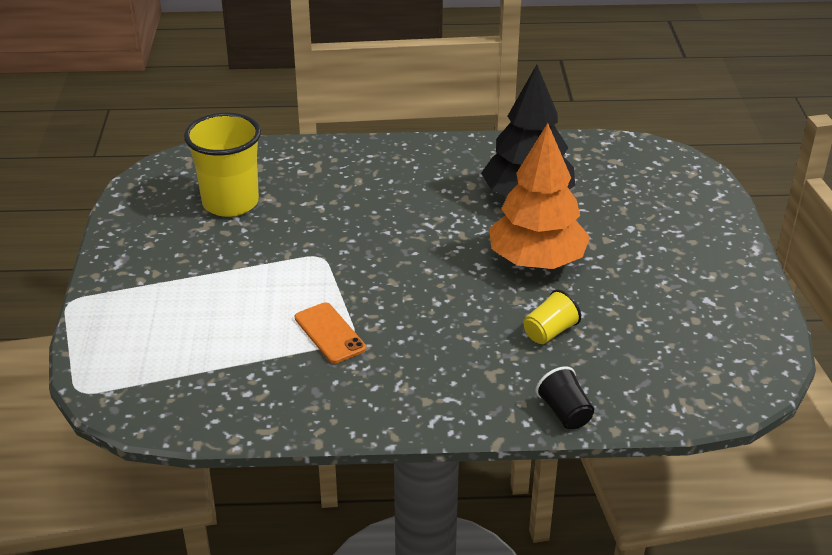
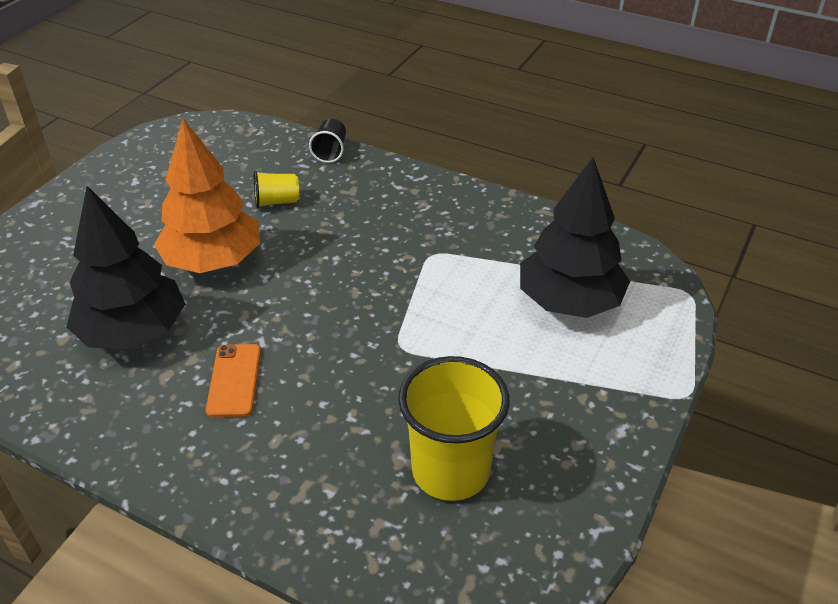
camera: 150 degrees left, 5 degrees up
(196, 340) = (569, 302): none -> black tree
(329, 333) = (448, 265): orange phone -> orange phone (234, 380)

